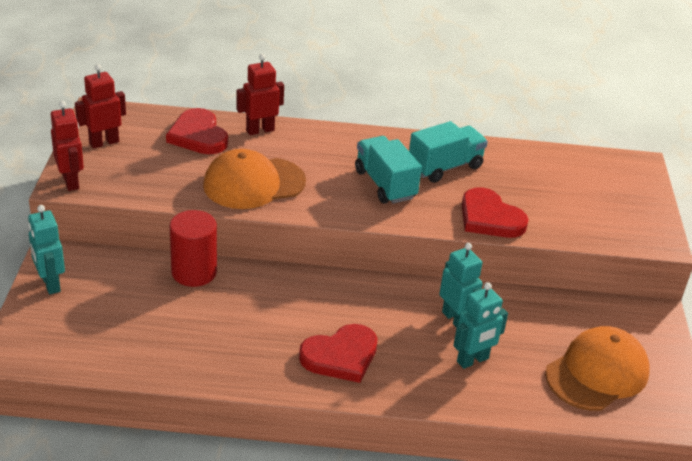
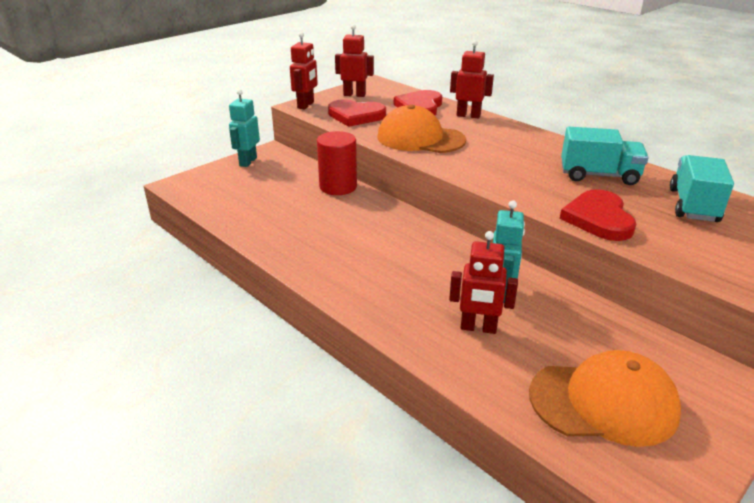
camera: 45 degrees right, 5 degrees down
(341, 356) = (368, 273): red heart -> red heart (356, 116)
(385, 184) = (525, 169): turquoise truck -> turquoise truck (693, 205)
(473, 360) = (478, 328): turquoise robot -> red robot

